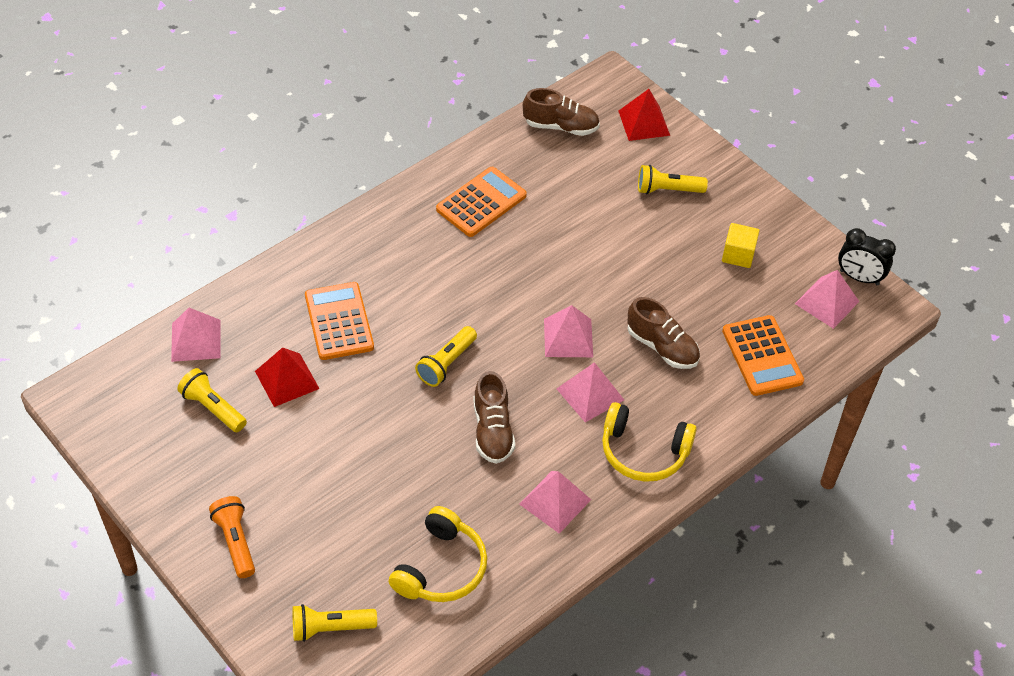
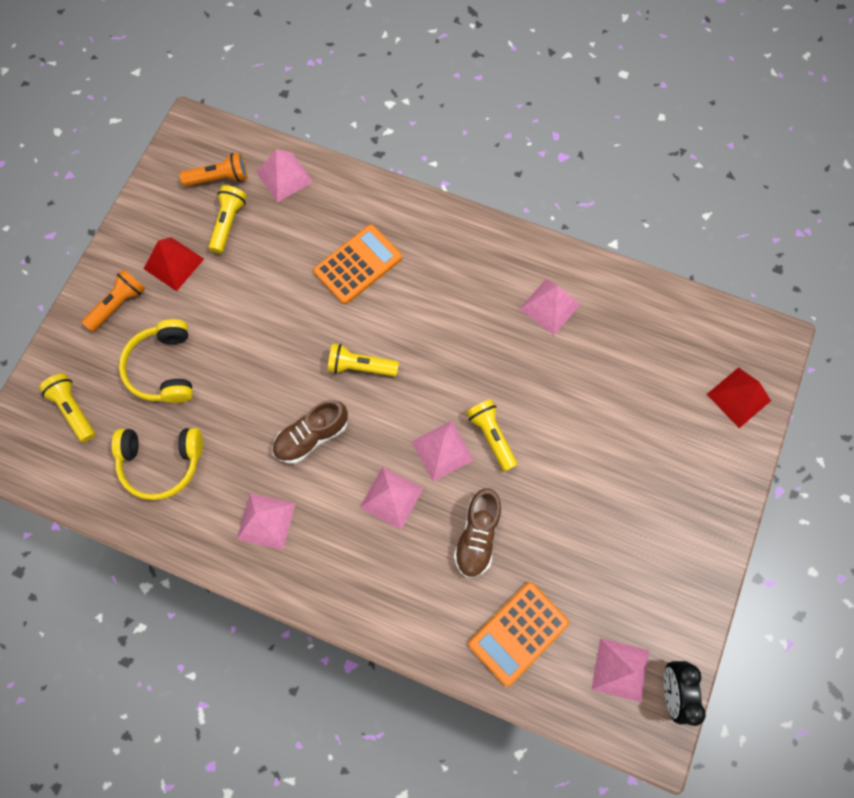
camera: 65 degrees right, 20 degrees up
(153, 395) = (219, 178): none -> orange flashlight
(287, 379) = (281, 258): red pyramid -> red pyramid (173, 264)
(481, 202) = (550, 306): orange calculator -> pink pyramid
(561, 126) = (683, 327): brown shoe -> none
(643, 451) = (354, 572): yellow headphones -> yellow headphones (164, 368)
(667, 190) = (667, 457): yellow flashlight -> yellow flashlight (491, 436)
(738, 255) = (628, 558): yellow cube -> none

